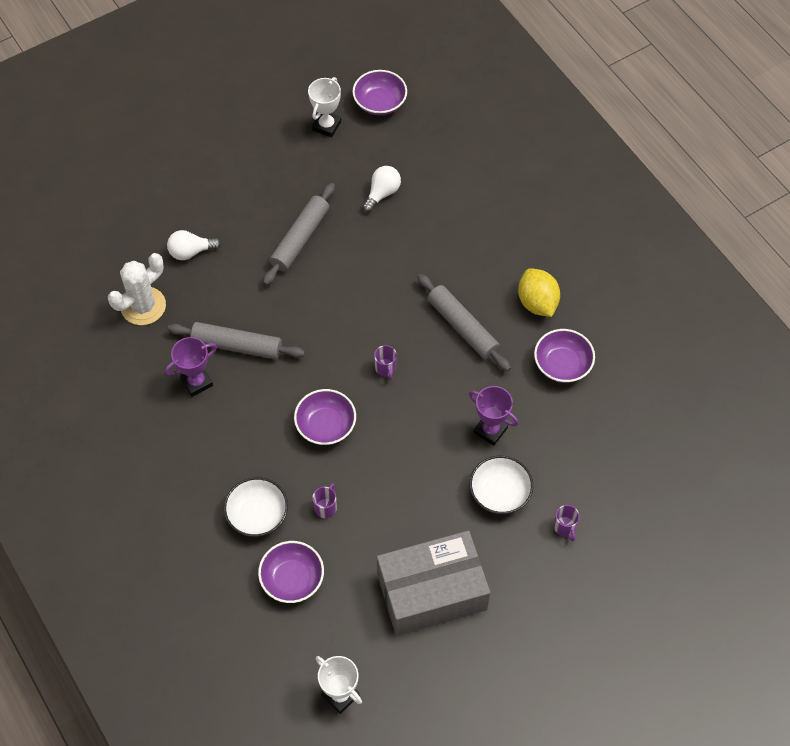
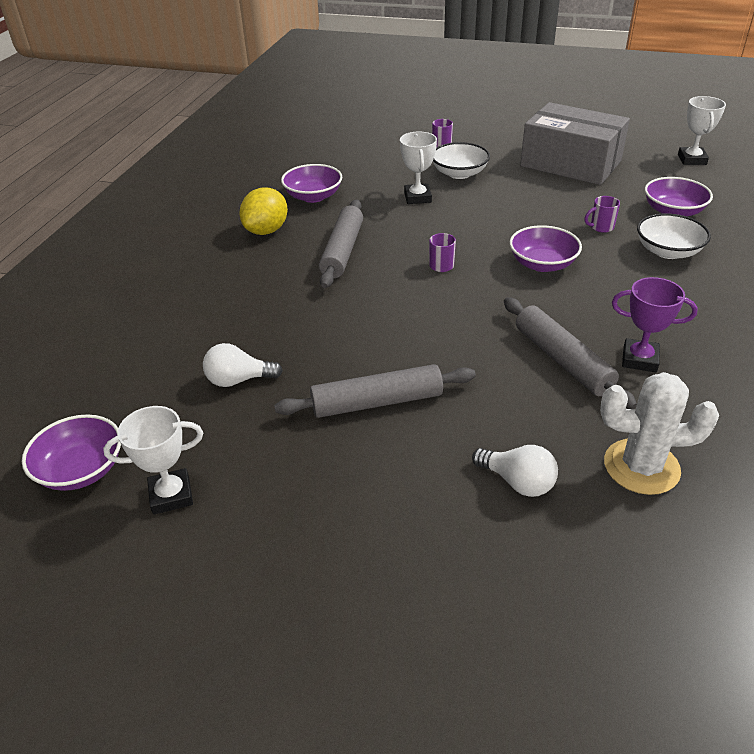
camera: 130 degrees left, 20 degrees down
(490, 430) = (417, 197): purple trophy -> white trophy

